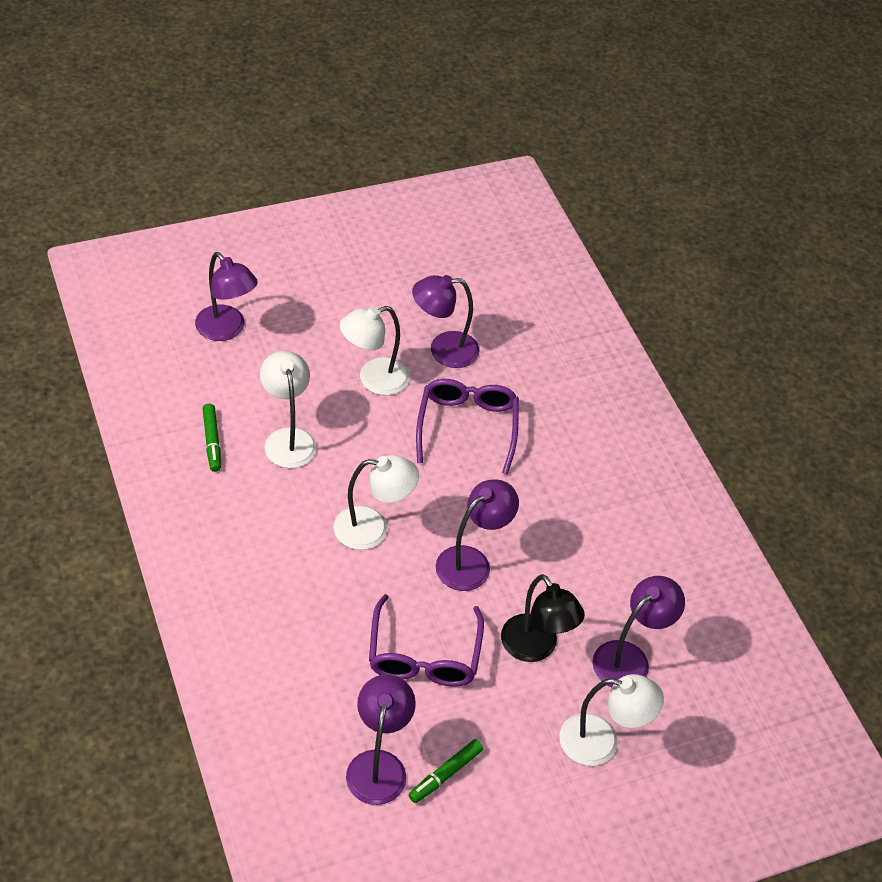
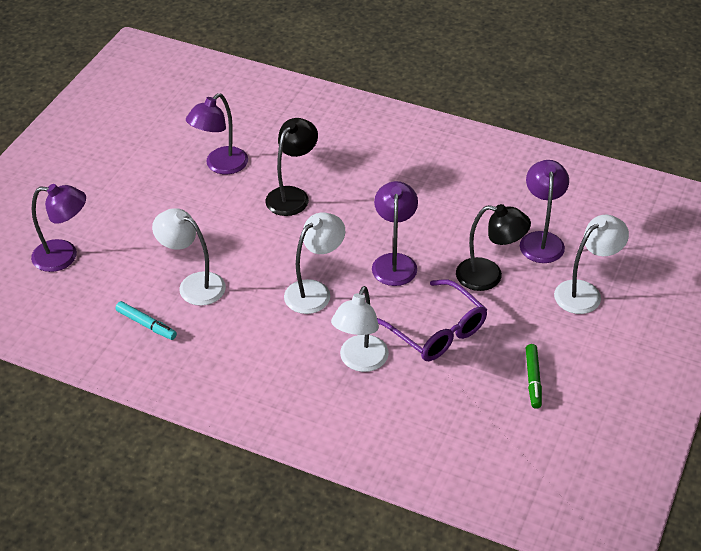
camera: 40 degrees left, 5 degrees down
(212, 441) = (146, 324): green marker -> turquoise marker
(374, 379) = (201, 213): white lamp -> white lamp (360, 361)
(378, 765) = (492, 408): purple lamp -> none
(467, 427) = (292, 195): purple glasses -> black lamp

